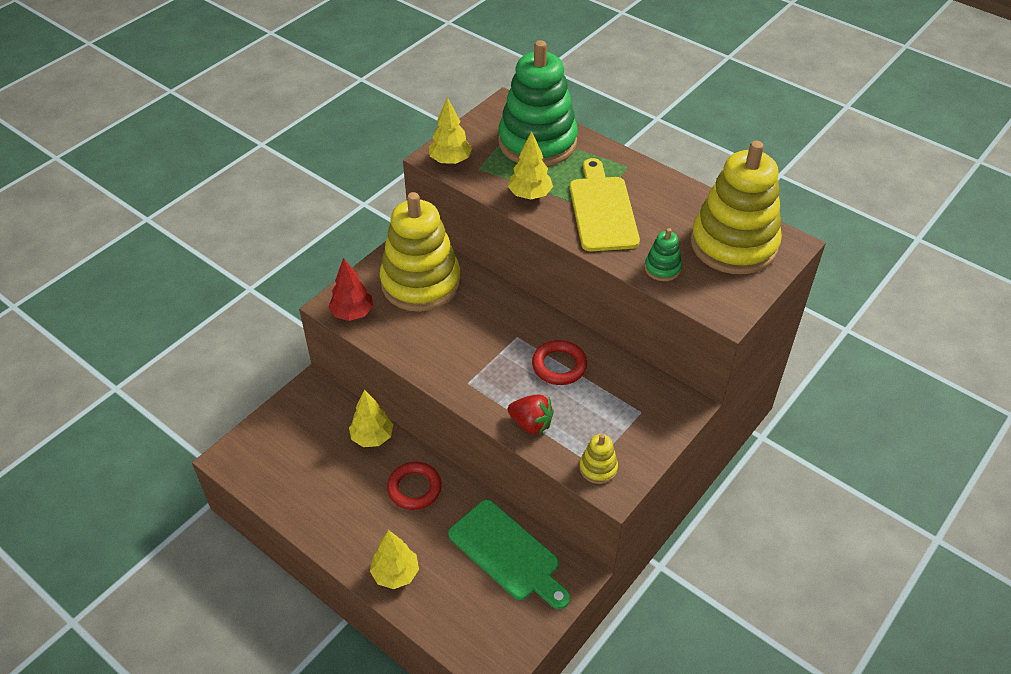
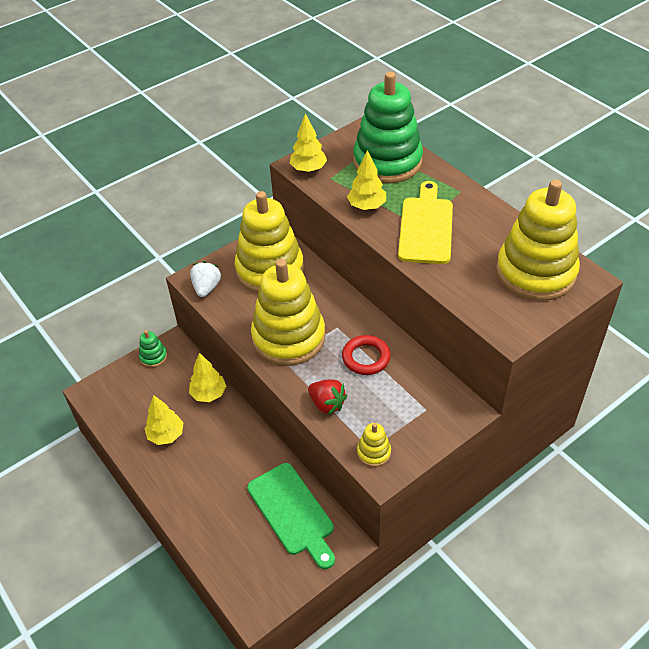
camera: 15 degrees right, 0 degrees up
(352, 313) = (206, 288): red tree -> white strawberry
(395, 574) = (195, 512): yellow tree -> yellow tree (166, 435)
(414, 488) = (231, 442): red ring -> none
(465, 356) = (288, 337): none -> yellow stacking toy
(662, 268) = (464, 285): green stacking toy -> green stacking toy (153, 357)

